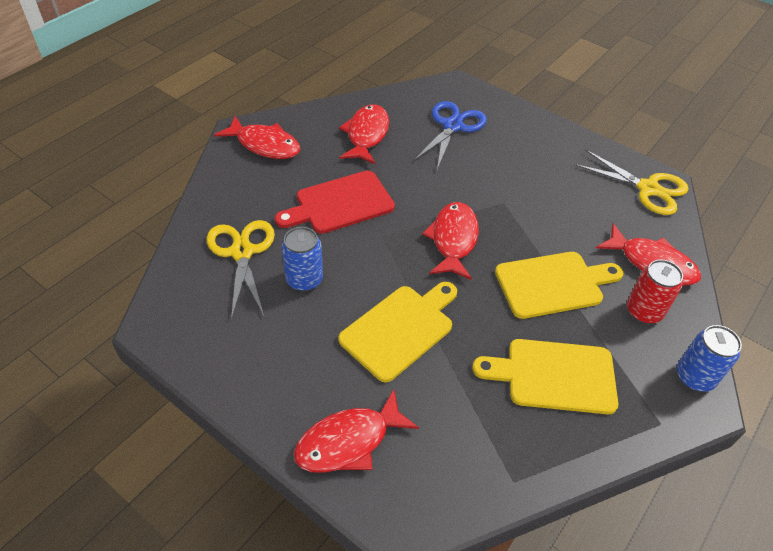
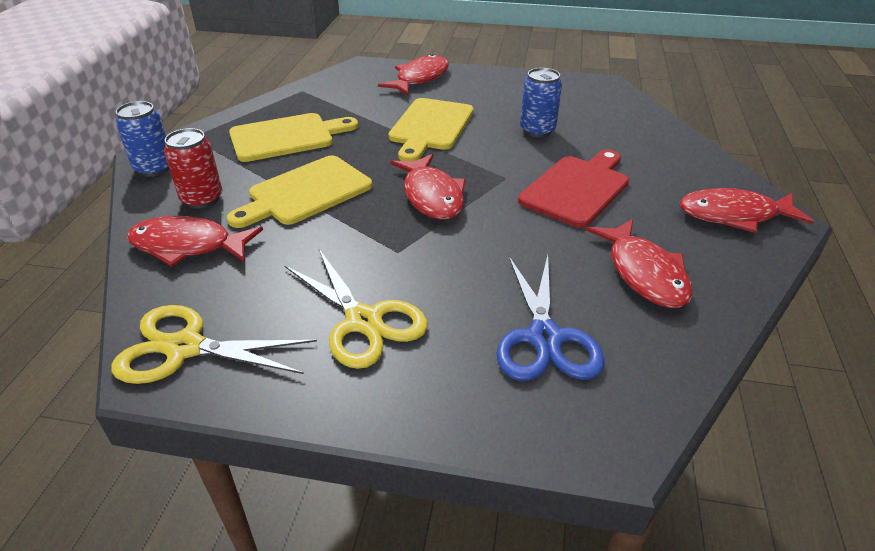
camera: 155 degrees right, 10 degrees down
(242, 252) = (609, 130): yellow scissors -> yellow scissors (363, 321)

